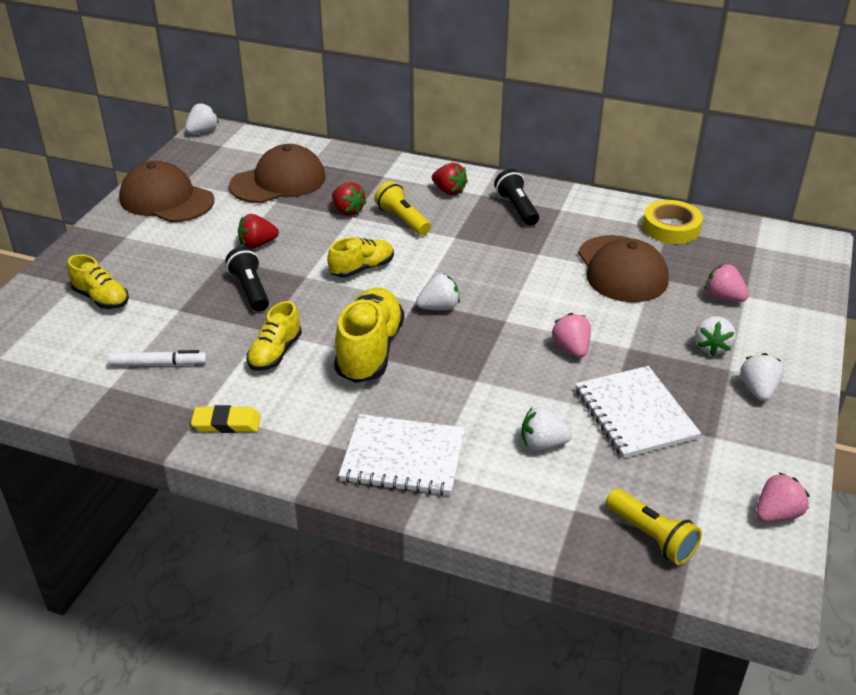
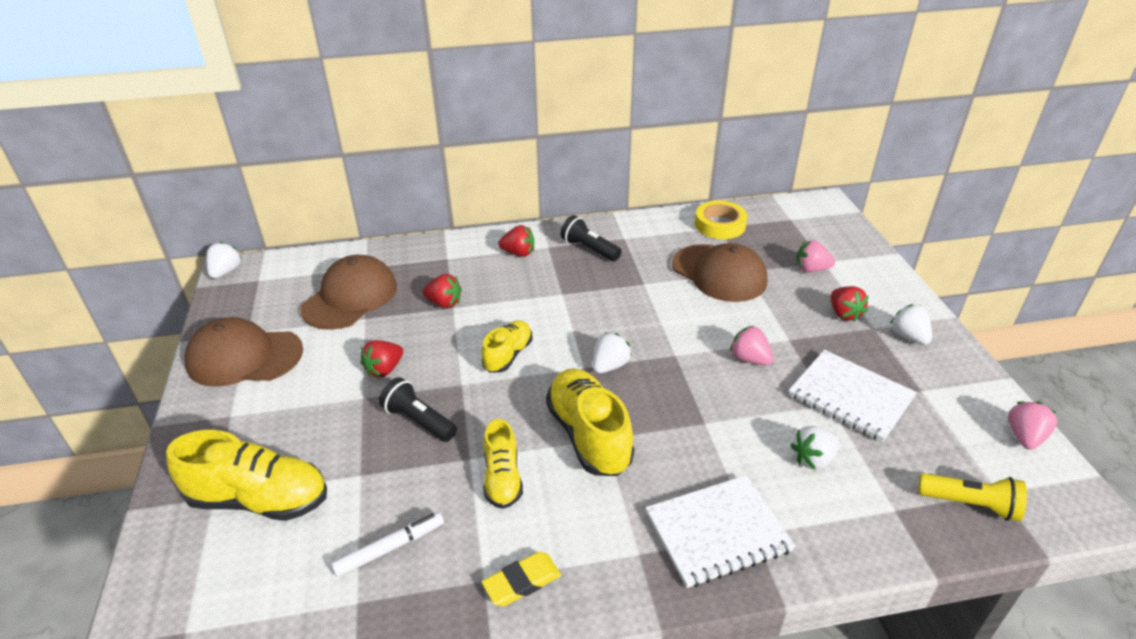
camera: 30 degrees left, 0 degrees up
(101, 298) = (259, 499): yellow shoe -> yellow shoe, size x1.66
(403, 220) = (502, 294): yellow flashlight -> none
(711, 347) = (844, 314): white strawberry -> red strawberry

